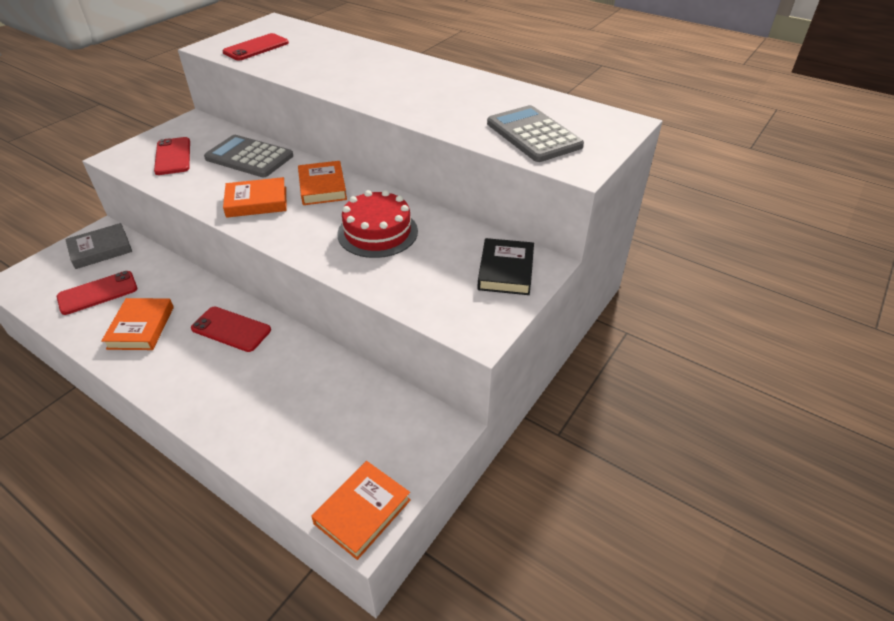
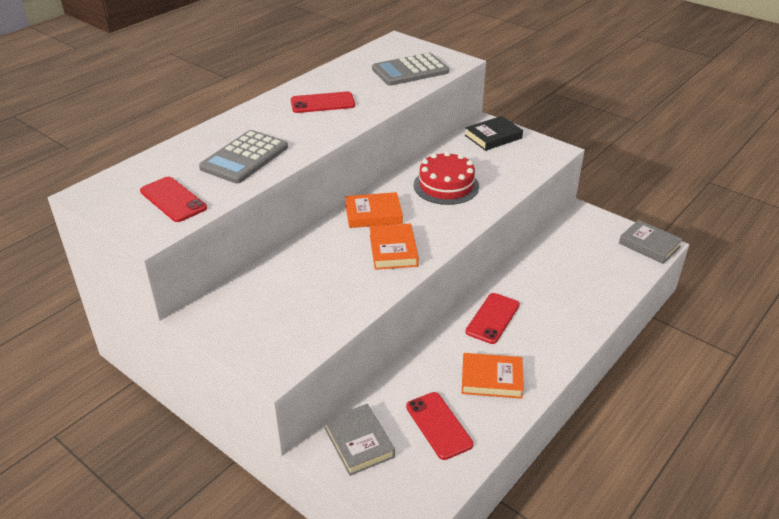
camera: 85 degrees left, 5 degrees down
(173, 156) = (288, 320): red phone -> red phone (322, 103)
(249, 157) = (305, 262): grey calculator -> grey calculator (244, 158)
(362, 511) = (649, 245): orange book -> grey book
(505, 271) = (493, 137): black book -> black book turned 45 degrees counterclockwise

